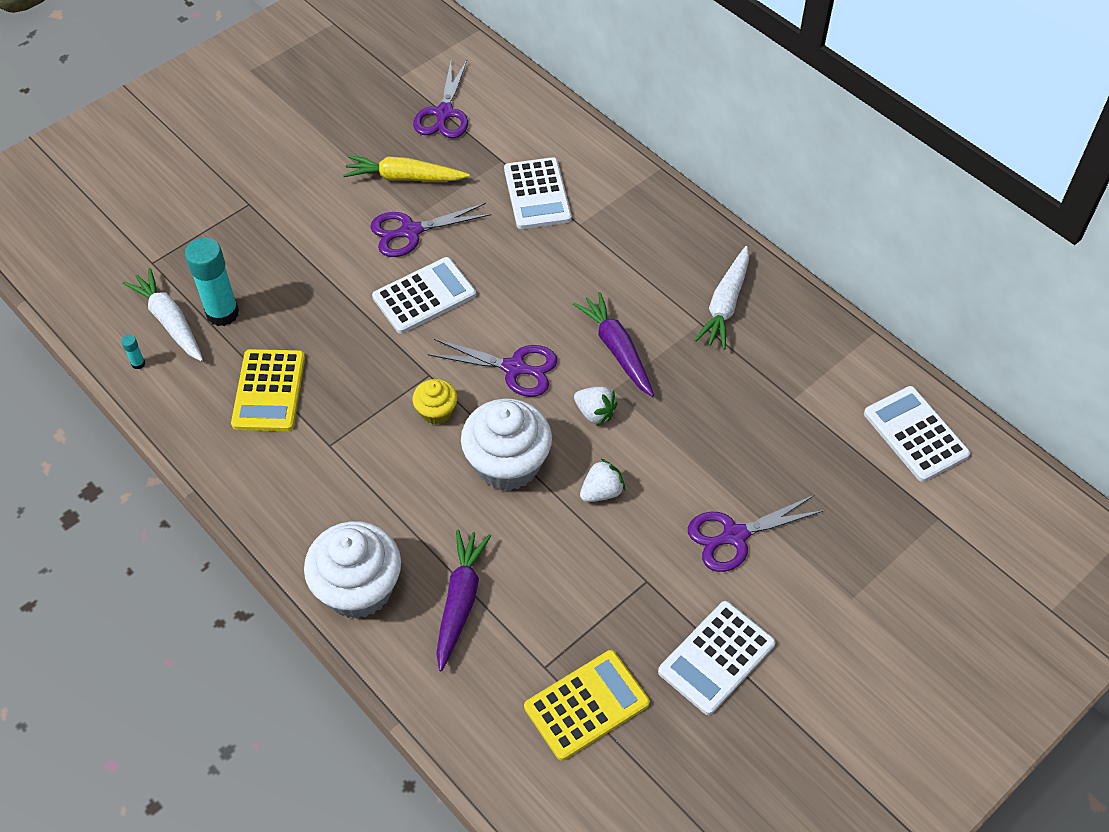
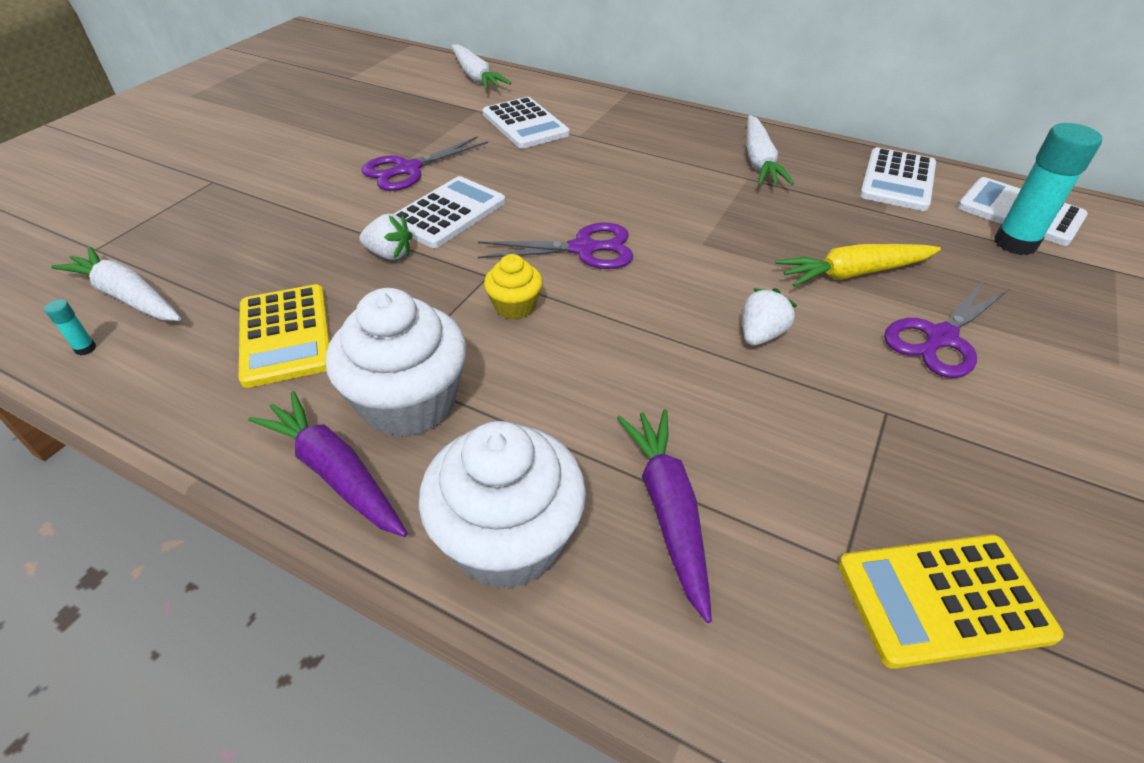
camera: 20 degrees left, 10 degrees down
(222, 313) = (201, 275): turquoise glue stick -> turquoise glue stick (1015, 243)
(404, 177) = (383, 135): yellow carrot -> yellow carrot (853, 273)
(444, 113) = (404, 91): purple scissors -> none
(507, 464) = (631, 335): white cupcake -> white cupcake (409, 402)
(521, 105) = (476, 77): none -> white carrot
(586, 705) = (943, 599): yellow calculator -> yellow calculator turned 135 degrees counterclockwise
(595, 413) = (698, 266): white strawberry -> white strawberry (389, 254)
(616, 349) = (681, 212): purple carrot -> purple carrot (334, 472)
(716, 658) = (1046, 475): white calculator -> white calculator (897, 180)

